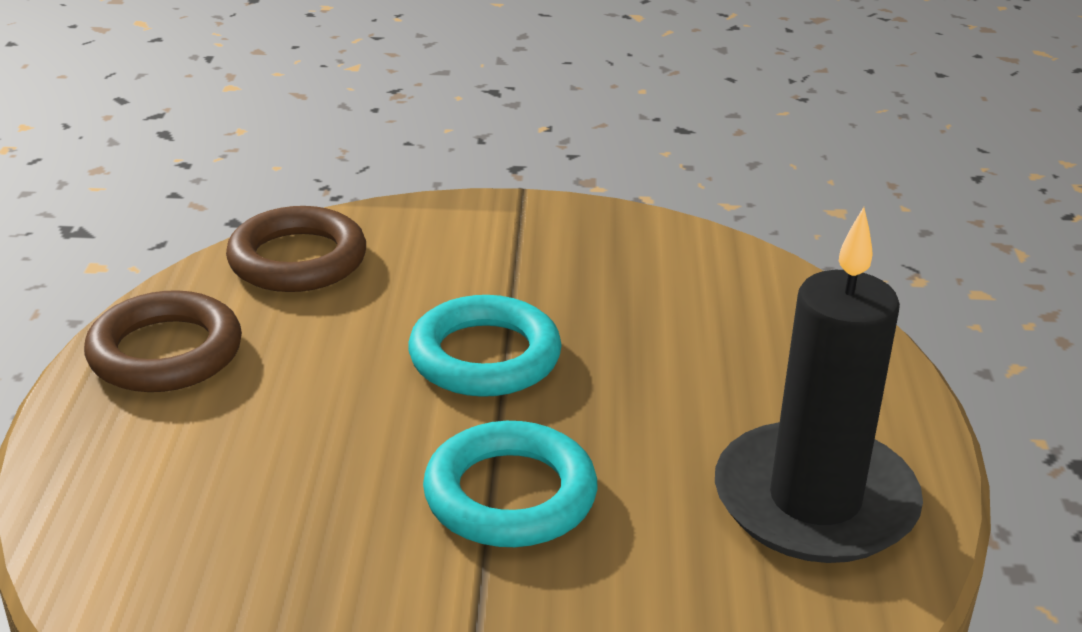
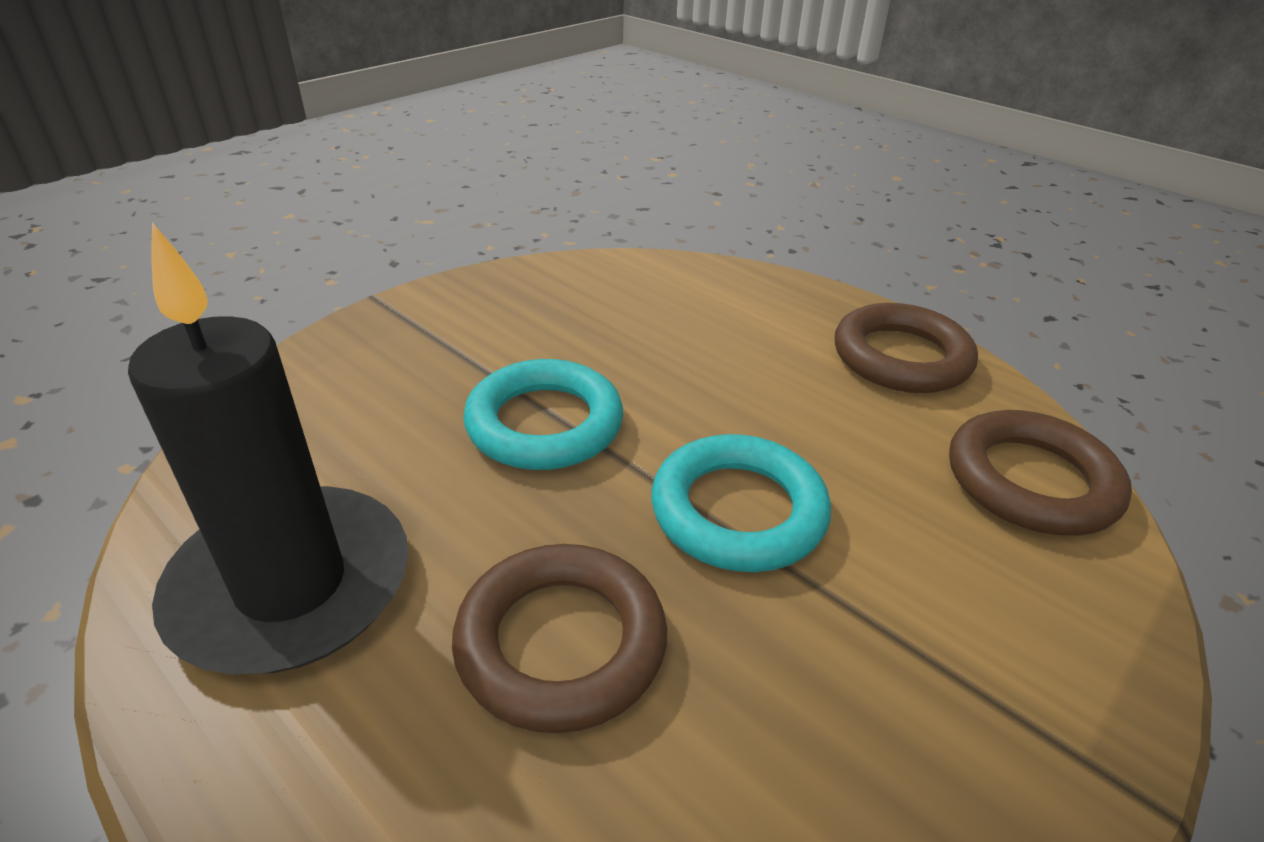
camera: 130 degrees right, 5 degrees up
(683, 371) = (561, 643): none -> brown ring

